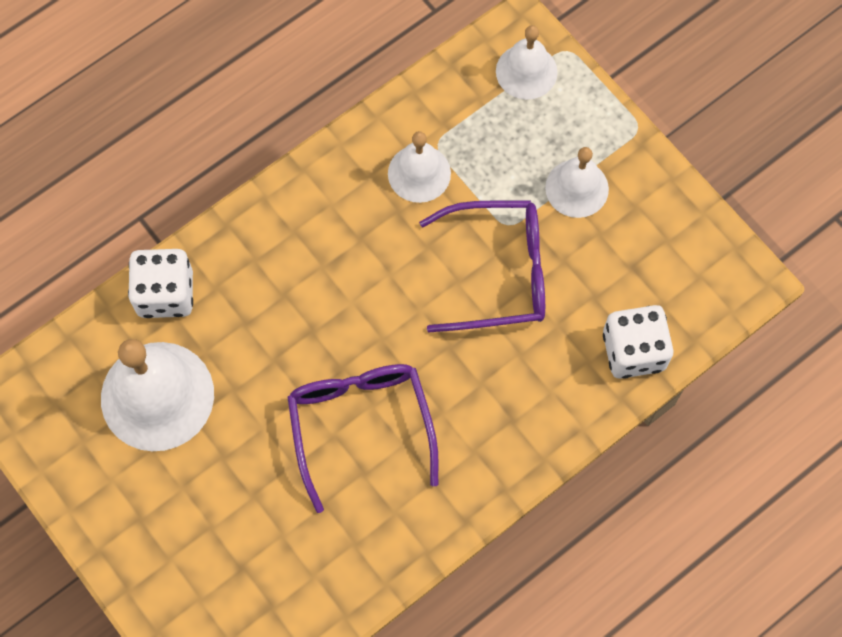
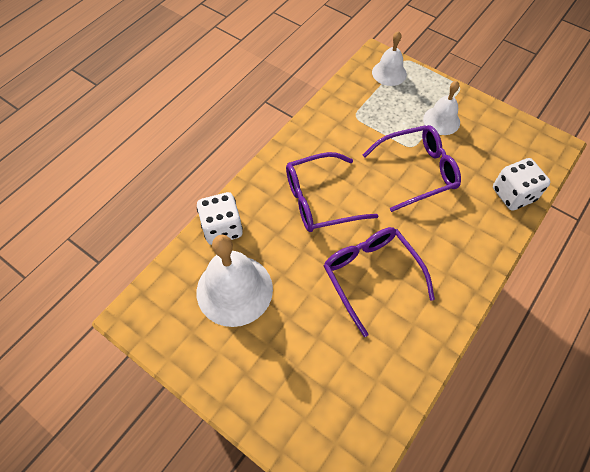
camera: 15 degrees left, 10 degrees down
(326, 284) = (319, 200): none -> purple glasses
(419, 173) = (351, 132): white bell -> none

